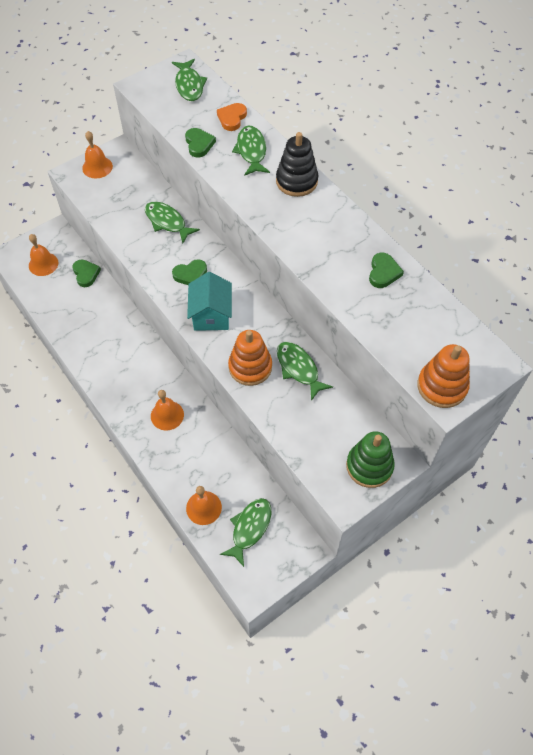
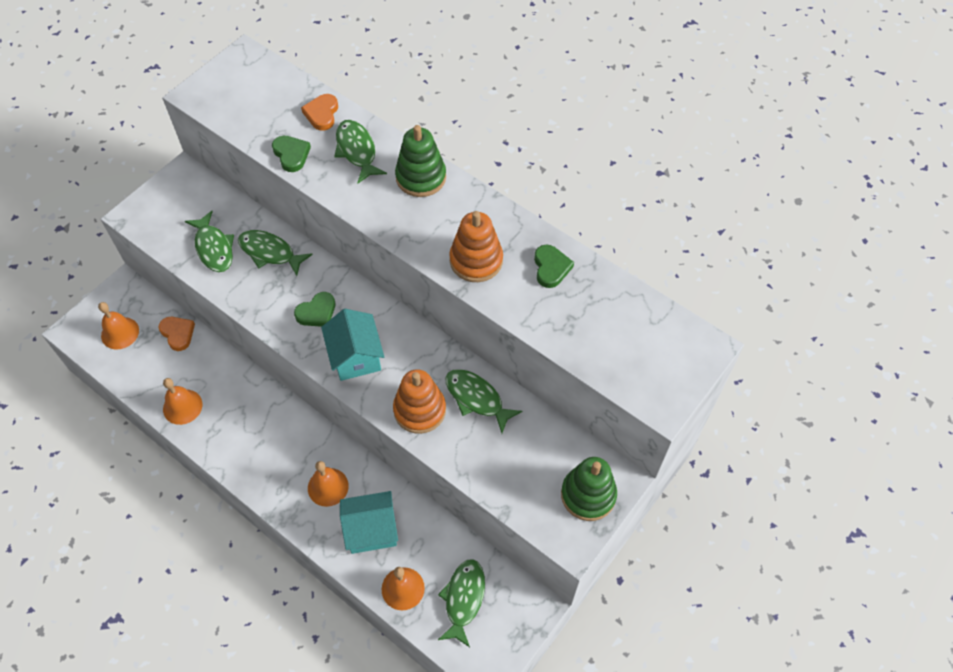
camera: 15 degrees left, 0 degrees up
(86, 274) = (178, 333): green heart -> orange heart
(97, 167) = (162, 200): orange bell -> orange bell (182, 406)
(189, 85) = (258, 82): green fish -> green fish (214, 248)
(192, 456) = (371, 530): none -> turquoise house
(296, 181) = (421, 177): black stacking toy -> green stacking toy
(442, 386) = (652, 388): orange stacking toy -> orange stacking toy (476, 260)

